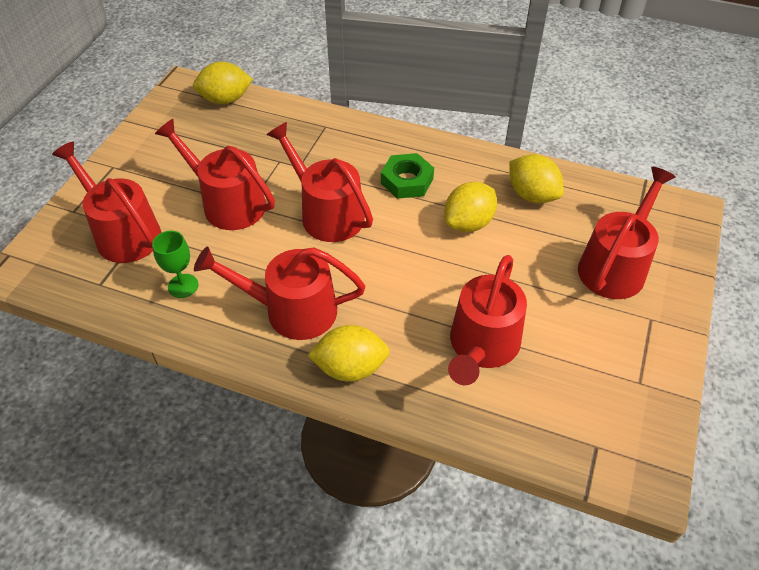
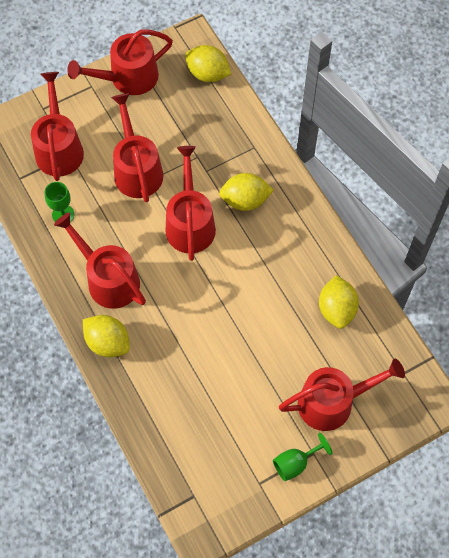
camera: 40 degrees right, 15 degrees up
(407, 181) = (265, 235): green nut -> none
(468, 223) = (272, 298): yellow lemon -> yellow lemon (245, 200)
(482, 346) = (193, 388): red watering can -> red watering can (128, 78)
(647, 339) = (295, 463): none -> green goblet

